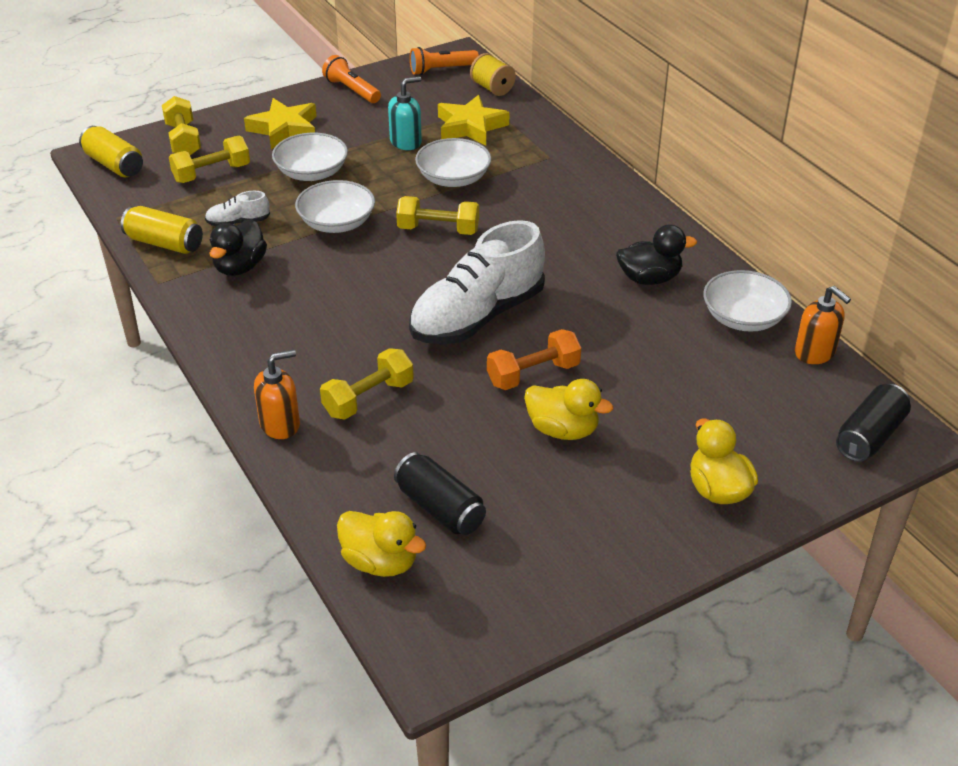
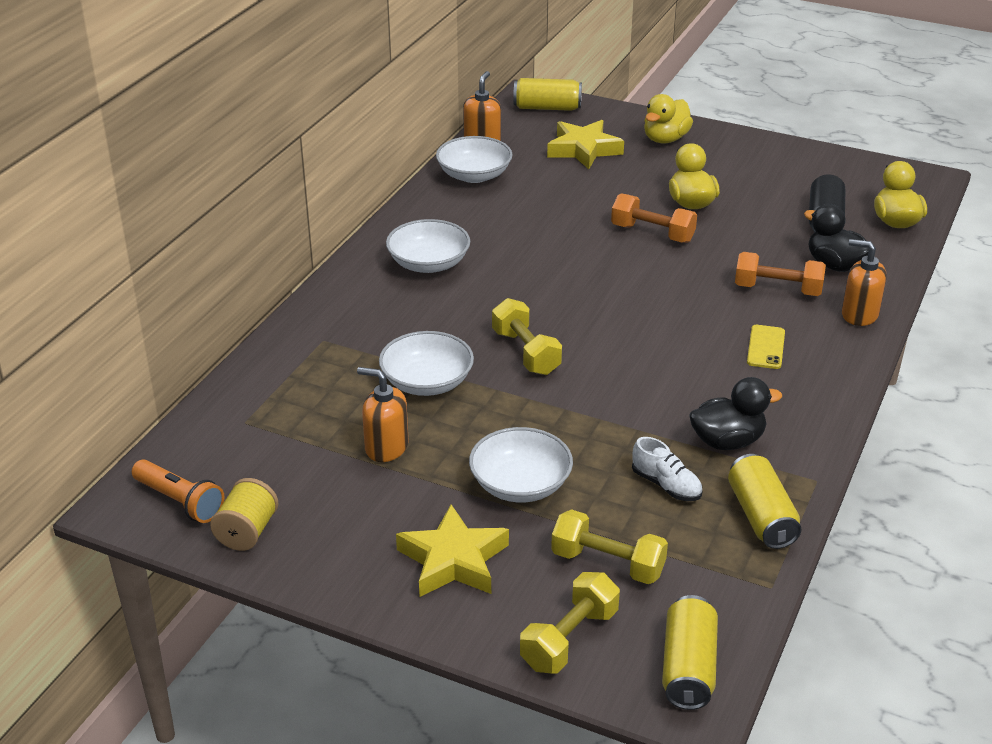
camera: 125 degrees left, 5 degrees down
(306, 344) = (766, 347): none -> yellow phone
(337, 223) = (587, 418): white bowl -> white bowl (428, 263)
(352, 90) = (302, 554): orange flashlight -> none
(368, 398) = (777, 289): yellow dumbbell -> orange dumbbell
(406, 142) = (386, 447): turquoise soap dispenser -> orange soap dispenser
(470, 127) = (308, 416): yellow star -> yellow star (583, 149)
(477, 316) = (621, 282): white shoe -> none
(492, 88) = (198, 438): yellow spool -> yellow spool (247, 532)
(649, 278) = (470, 225): black duck -> black duck (834, 265)
(869, 436) = (547, 108): black can -> yellow can

